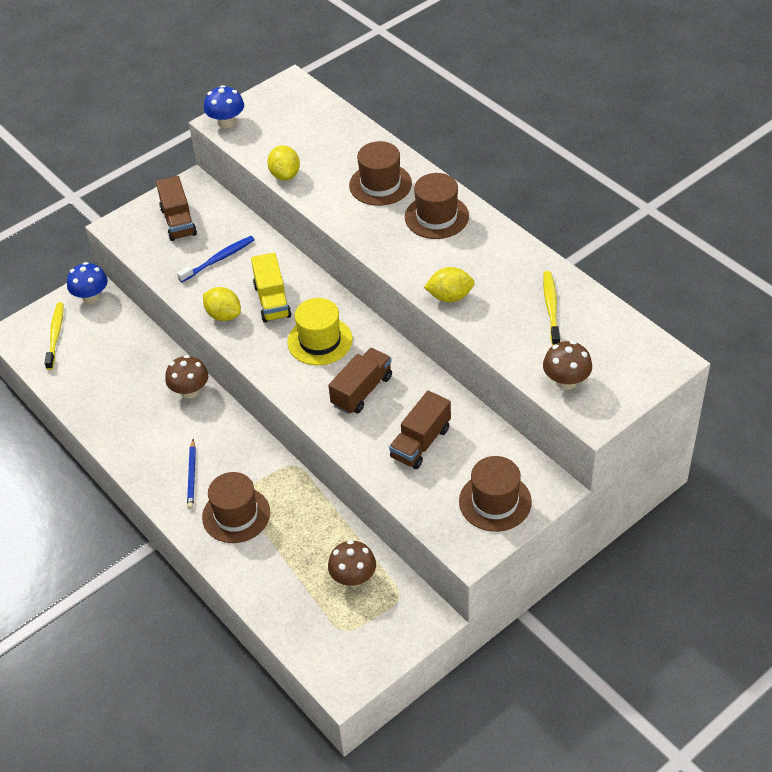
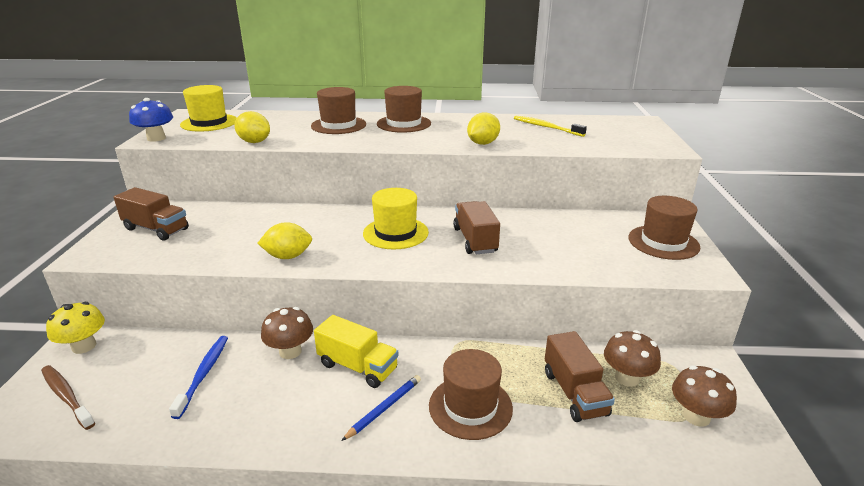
camera: 50 degrees left, 20 degrees down
(55, 335) = (66, 396): yellow toothbrush -> brown toothbrush
(91, 297) = (84, 346): blue mushroom -> yellow mushroom
(192, 476) = (384, 408): blue pencil -> blue pencil turned 90 degrees counterclockwise
(218, 259) = (231, 232): blue toothbrush -> blue toothbrush (203, 374)
(272, 301) = (319, 232): yellow truck -> yellow truck (357, 367)
(289, 114) = (209, 123): none -> yellow hat
(420, 443) = (564, 242): brown truck -> brown truck (574, 393)
(566, 381) = (622, 144): brown mushroom -> brown mushroom (696, 416)

